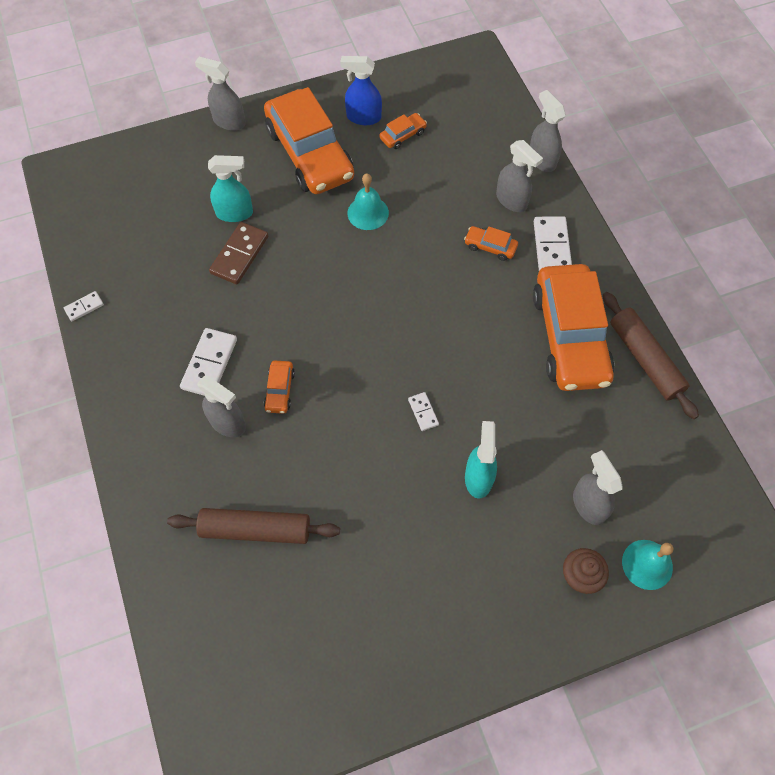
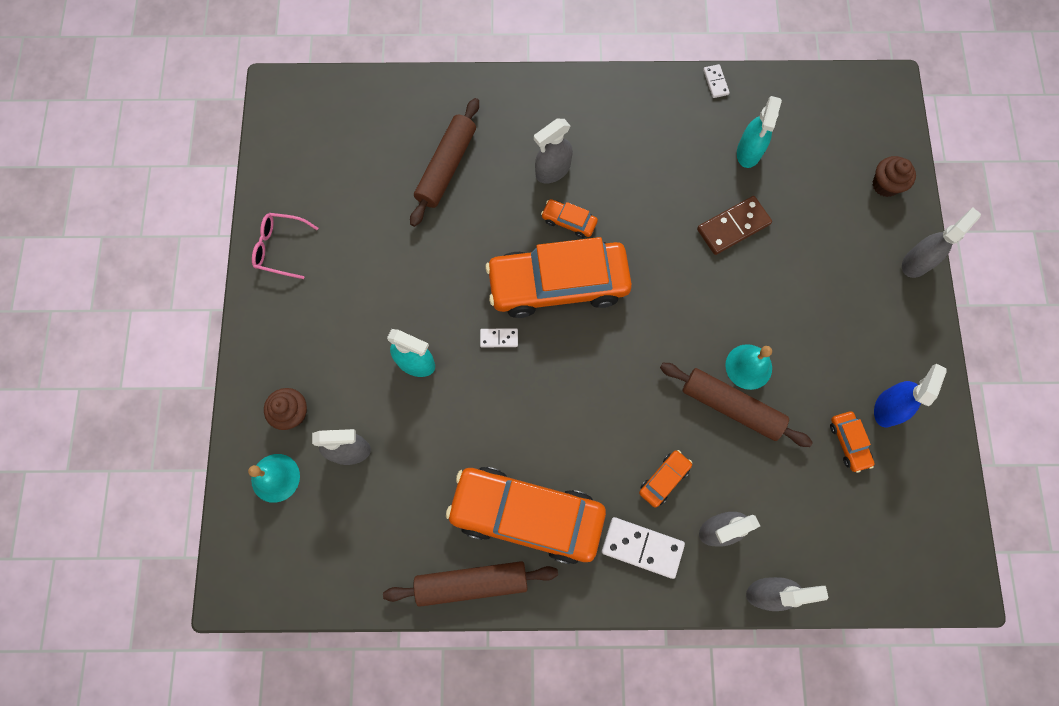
camera: 110 degrees right, 10 degrees up
(161, 155) = (885, 185): none -> brown cupcake
(210, 364) = (618, 170): white domino -> none
(235, 213) = (787, 236): turquoise spray bottle -> turquoise spray bottle (749, 152)
(239, 255) = (733, 226): brown domino -> brown domino turned 75 degrees counterclockwise
(310, 153) = (848, 332): orange car -> orange car (558, 284)
(408, 216) = (731, 407): none -> brown rolling pin
(412, 673) = (280, 248): none -> pink glasses

